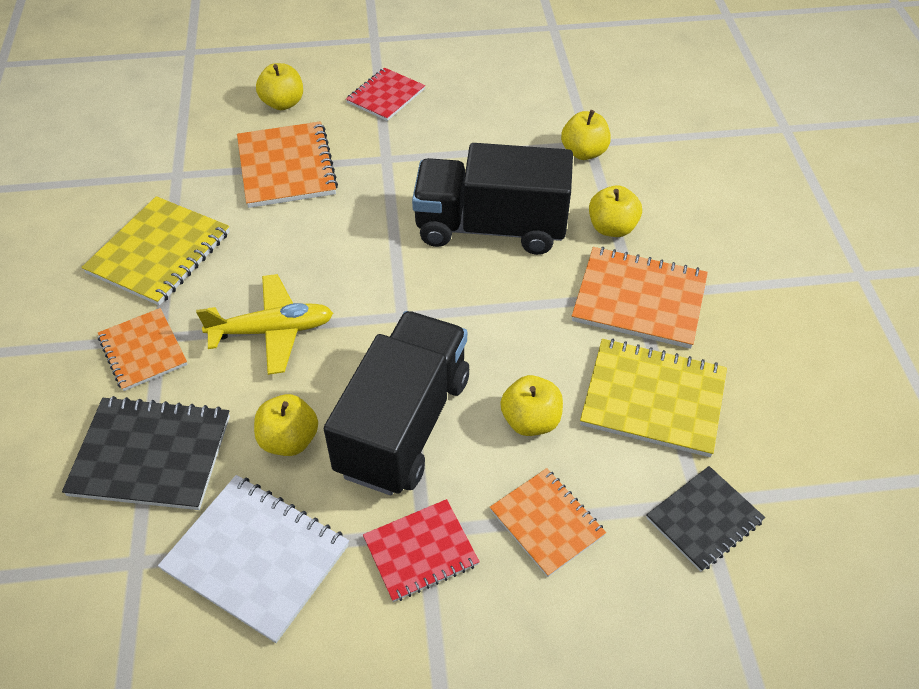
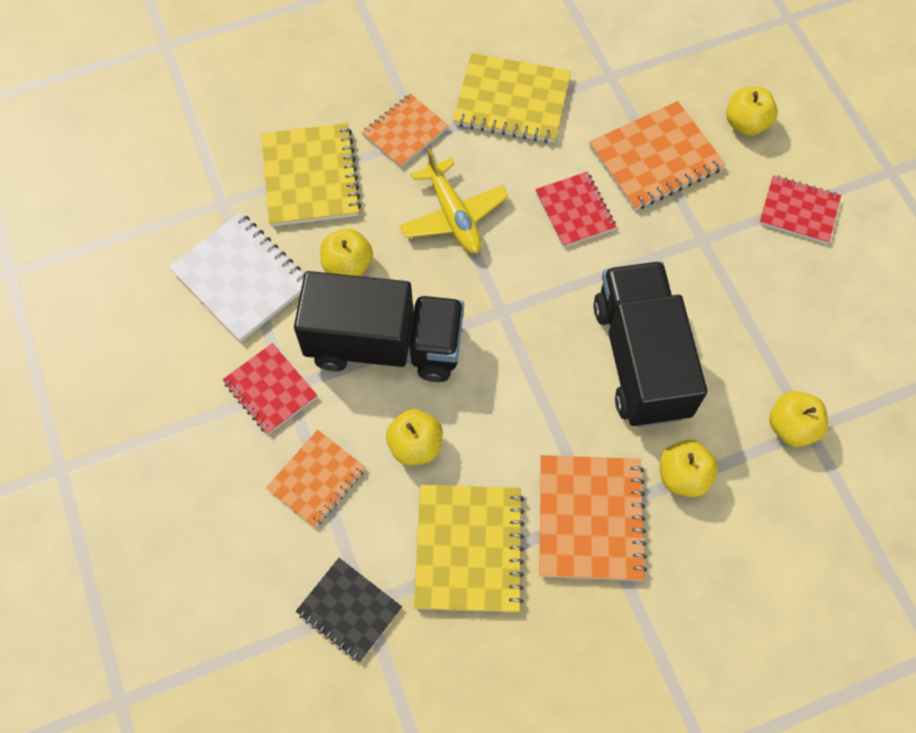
camera: 75 degrees right, 15 degrees up
(151, 455) = (310, 177): black notebook -> yellow notebook
(256, 558) = (241, 278): white notebook -> white notebook turned 60 degrees counterclockwise
(314, 235) = (575, 211): none -> red notebook

